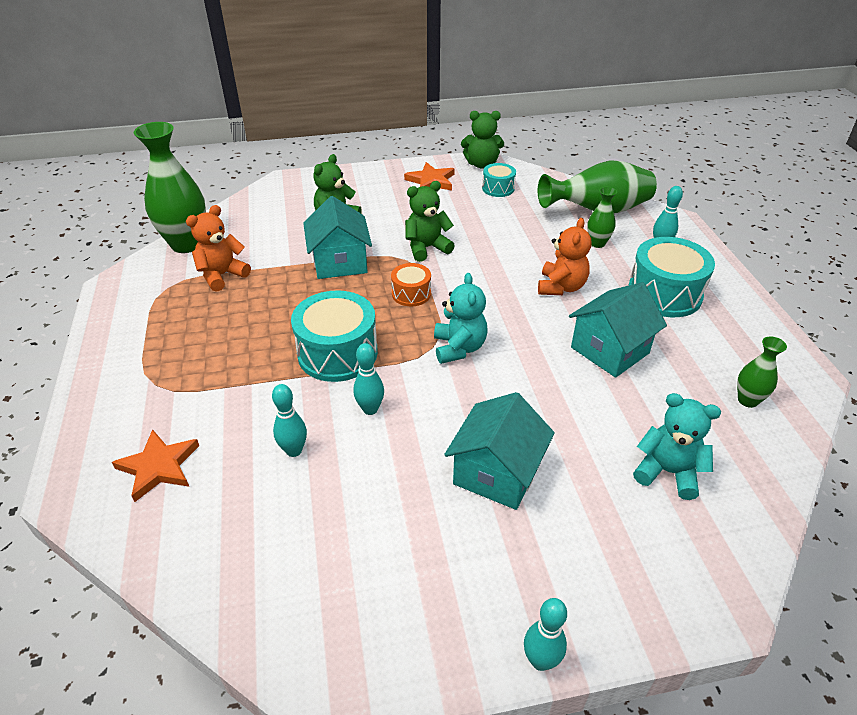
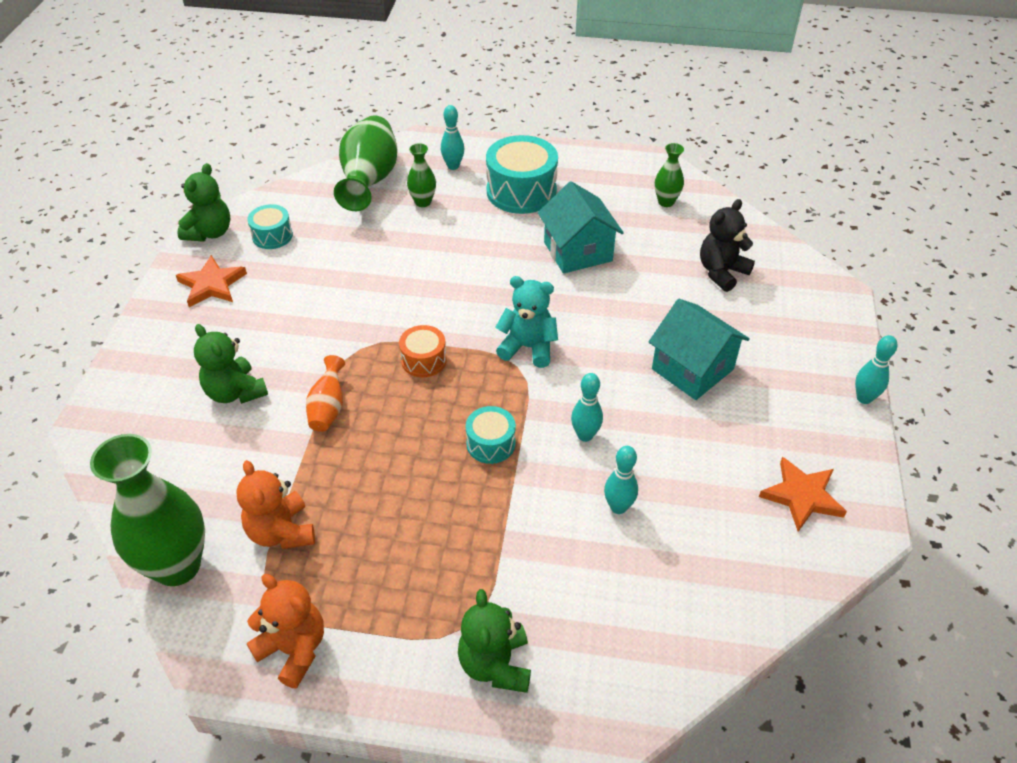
camera: 70 degrees left, 5 degrees up
(159, 467) = (600, 631): orange star -> orange star (802, 496)
(337, 353) = (491, 443): turquoise drum -> turquoise drum, size x0.54
(340, 262) = (328, 408): turquoise house -> orange vase
(427, 248) = (349, 326): green teddy bear -> green teddy bear (495, 664)
(561, 287) = (476, 250): orange teddy bear -> orange teddy bear (294, 649)
(667, 472) = (721, 272): turquoise teddy bear -> black teddy bear

